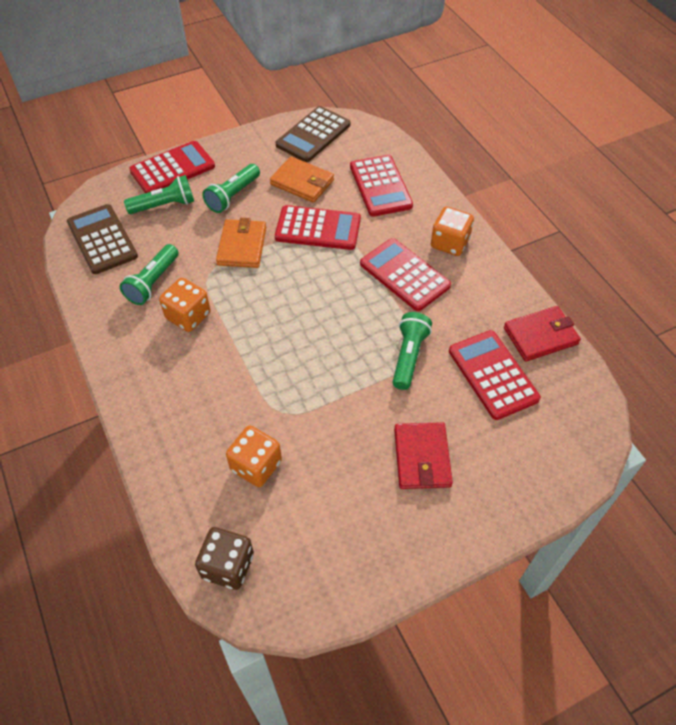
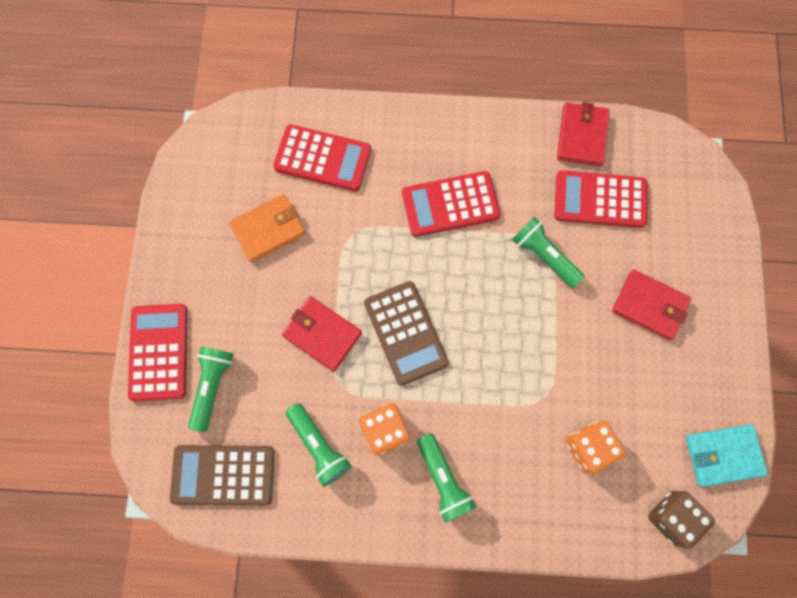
camera: 60 degrees left, 20 degrees up
(233, 196) = (243, 308): green flashlight -> green flashlight (443, 480)
(242, 246) = (322, 334): orange wallet -> red wallet
(313, 135) = (203, 180): brown calculator -> brown calculator (405, 333)
(315, 587) = (723, 455): none -> turquoise wallet
(318, 228) = (343, 249): red calculator -> none
(449, 243) = (435, 142): orange dice -> none

